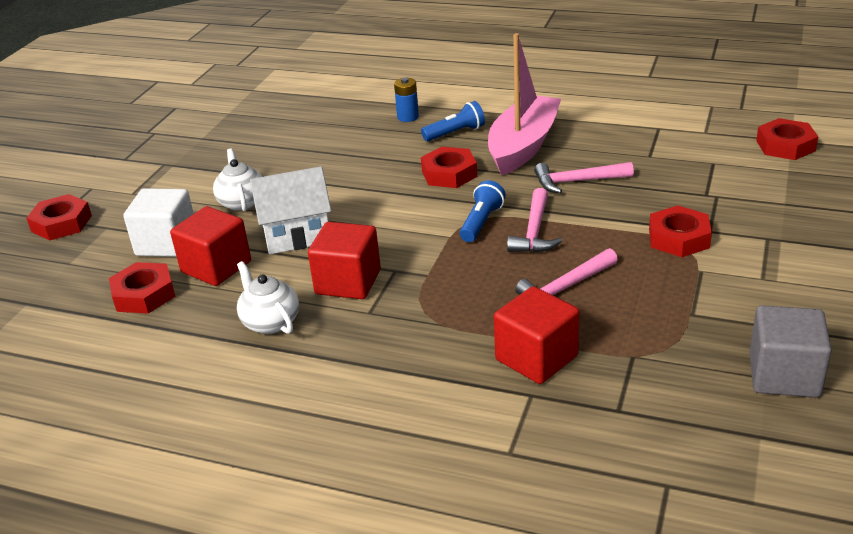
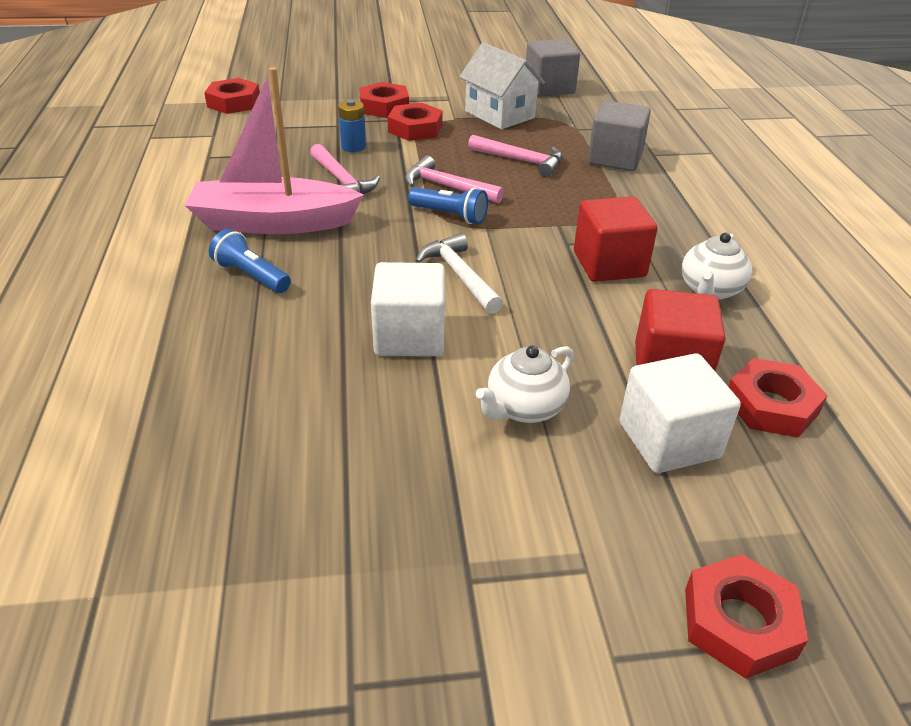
camera: 120 degrees left, 5 degrees up
(297, 235) = (559, 327): white house -> white house (500, 114)
(342, 177) = (409, 336): none -> white cube
(391, 209) = (459, 275): none -> white hammer
(408, 117) = (208, 329): blue battery -> blue battery (353, 147)
(449, 173) = (360, 256): red nut -> red nut (384, 107)
(481, 222) = (450, 216): blue flashlight -> blue flashlight turned 150 degrees counterclockwise
(534, 231) = (447, 187): pink hammer -> pink hammer turned 135 degrees counterclockwise
(536, 358) = (615, 158): red cube -> grey cube

